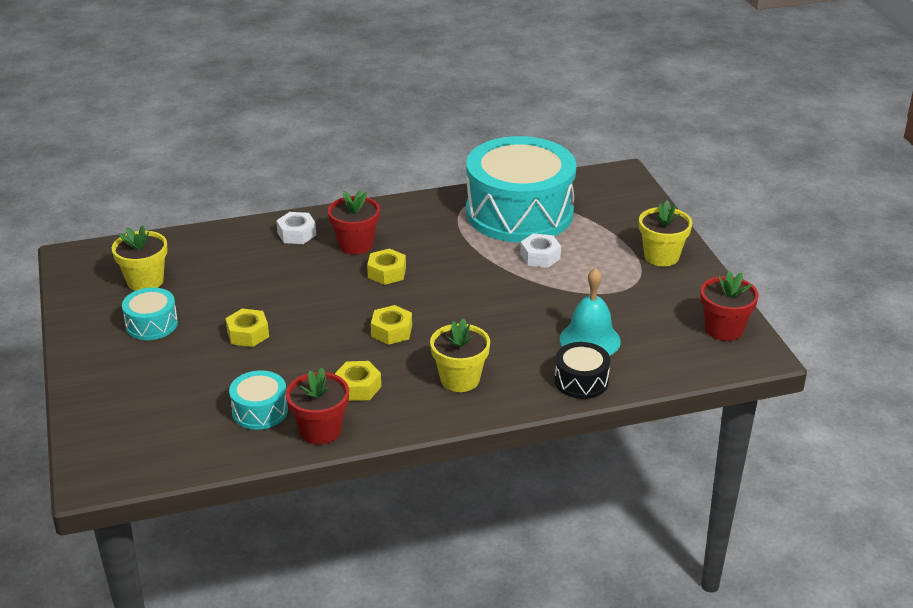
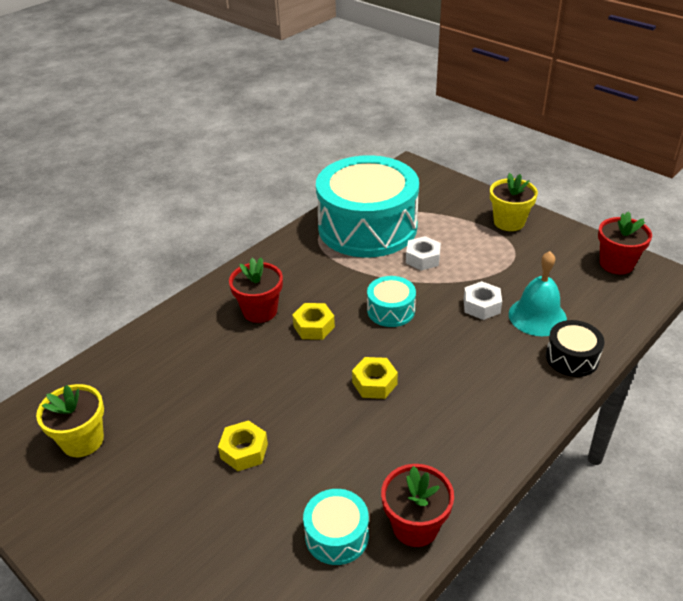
camera: 30 degrees left, 5 degrees up
(151, 324) = (132, 489): turquoise drum -> turquoise drum (391, 310)
(297, 234) = (195, 322): white nut -> white nut (481, 306)
(358, 387) = (402, 458): yellow nut -> none
(460, 379) = (479, 404): yellow flower pot -> none

